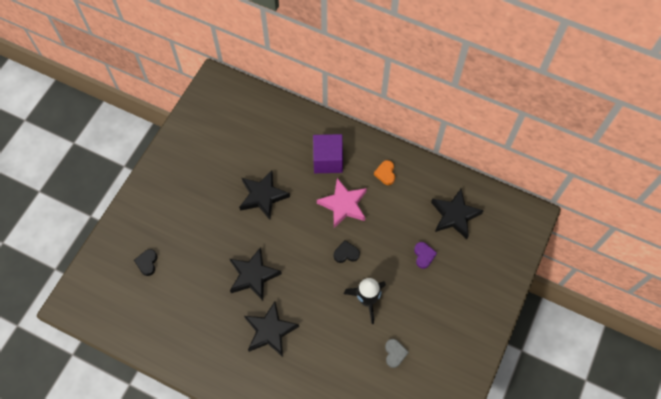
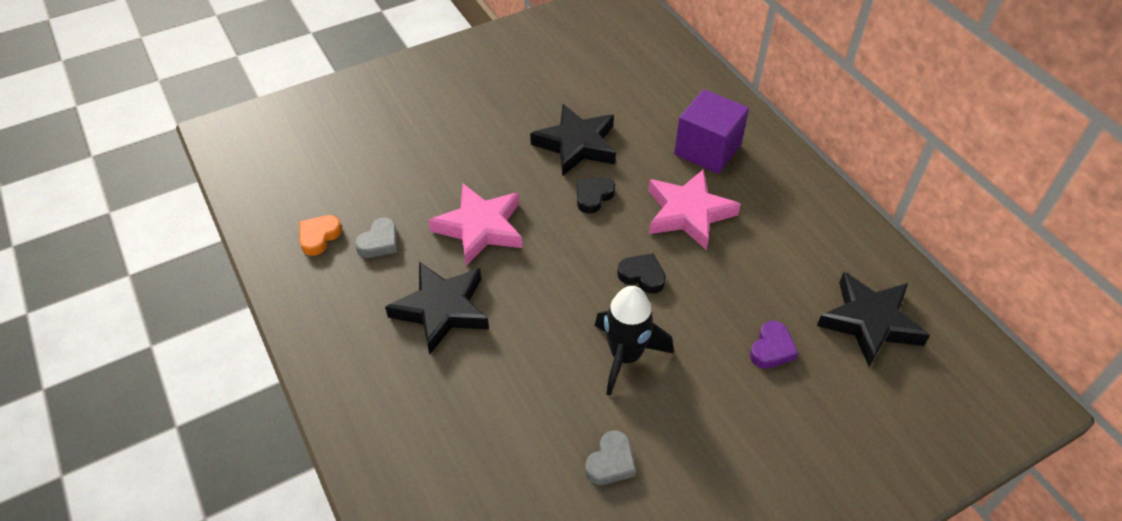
camera: 35 degrees right, 15 degrees down
(147, 263) = (356, 139): black heart -> black heart (593, 196)
(211, 315) = (379, 242): none -> grey heart
(253, 275) = (480, 228): black star -> pink star
(385, 174) = (787, 208): orange heart -> orange heart (319, 237)

